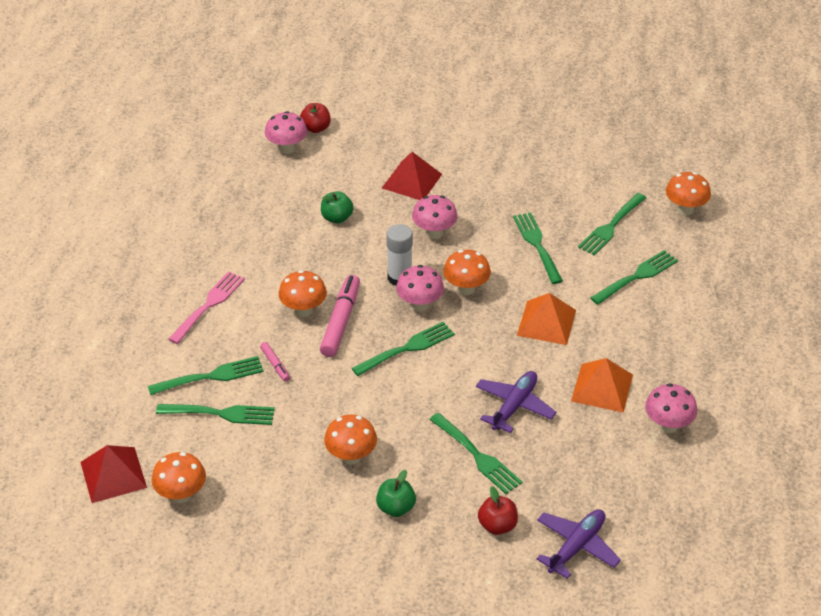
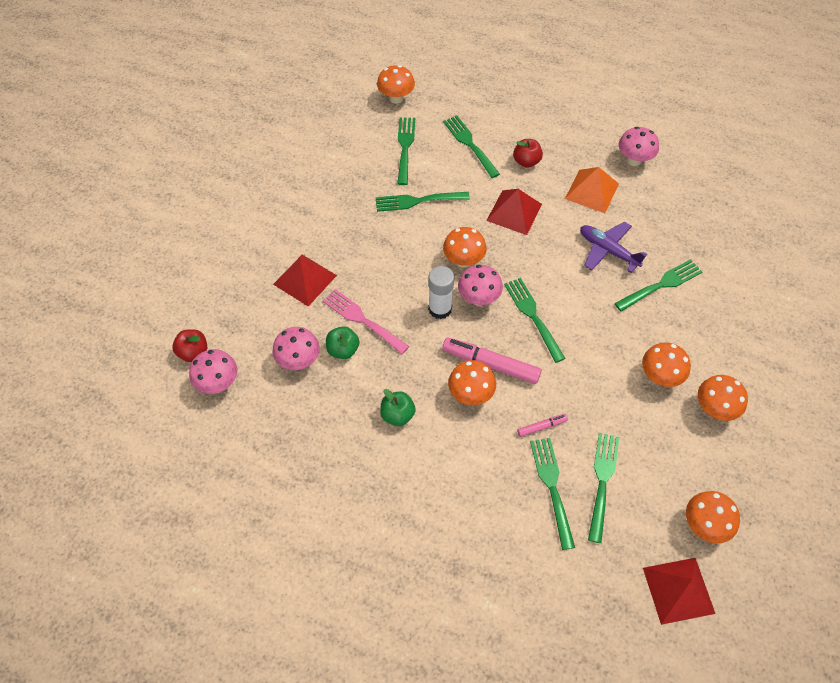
camera: 80 degrees left, 15 degrees up
(209, 305) = (449, 482): pink fork -> pink fork (362, 320)
(318, 504) = (714, 409): none -> orange mushroom
(396, 508) = (717, 350): green apple -> green apple (397, 415)
(434, 233) = (384, 273): pink mushroom -> pink mushroom (299, 360)
(497, 525) = (734, 283): red apple -> red apple (526, 161)
(546, 322) = (514, 212): orange pyramid -> red pyramid
(576, 546) = (752, 238): purple plane -> none
(611, 226) = (405, 147): green fork -> green fork turned 135 degrees counterclockwise

